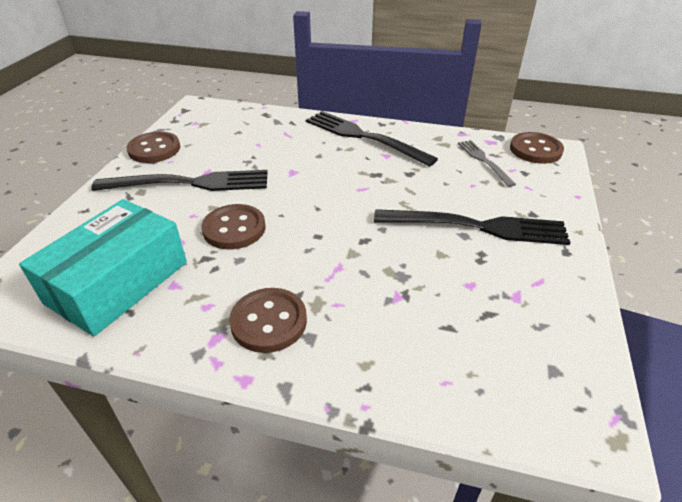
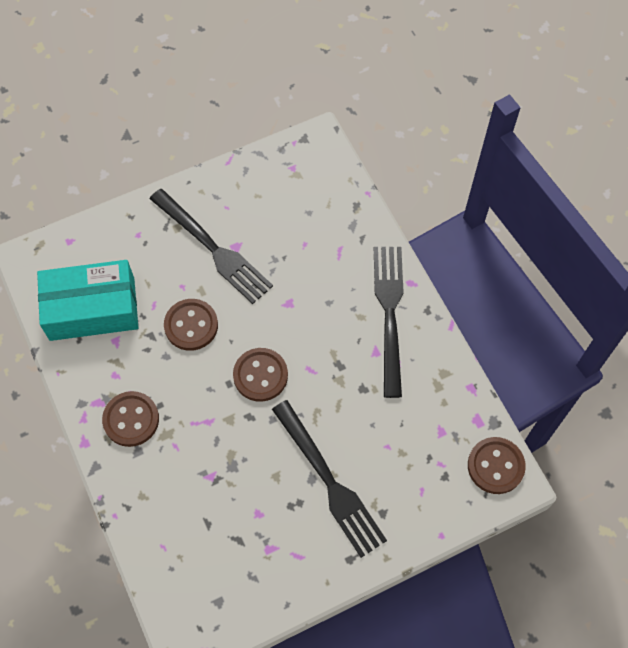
camera: 50 degrees right, 25 degrees up
(154, 149) = (230, 180): brown button -> brown button (260, 375)
(483, 161) = (435, 433): grey fork -> none

